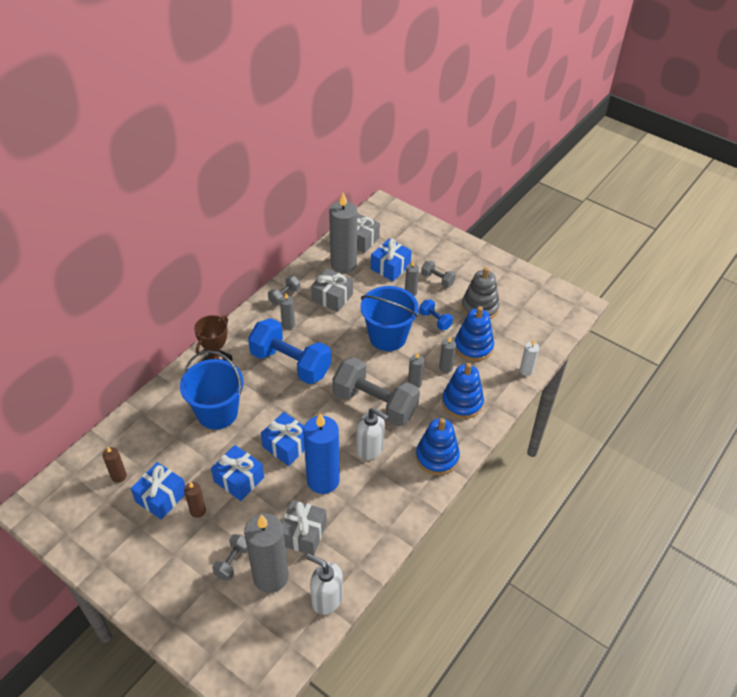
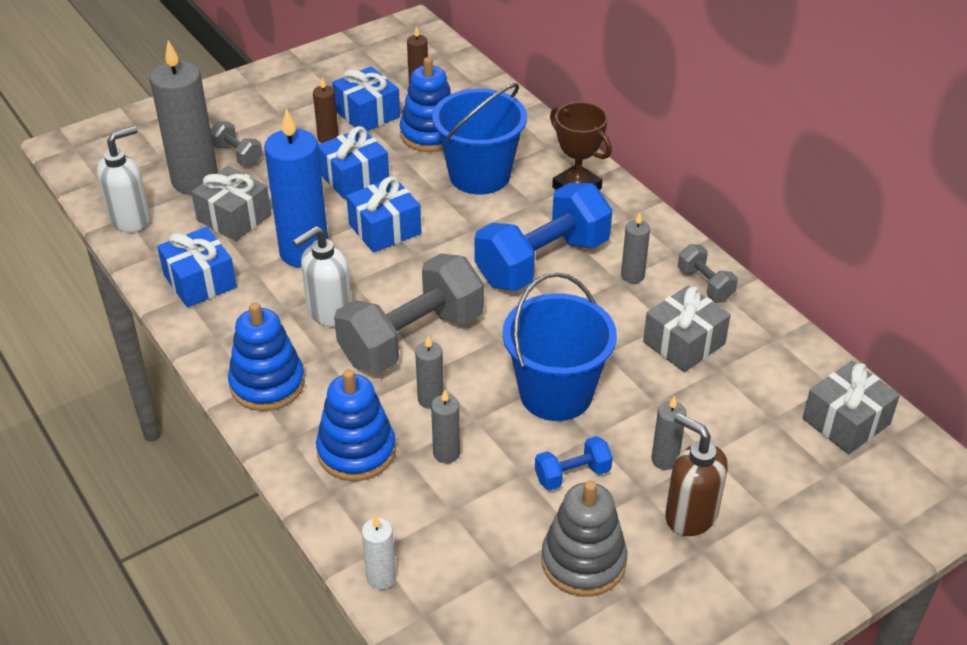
camera: 110 degrees right, 5 degrees down
(343, 264) = (773, 379): grey candle -> none
(390, 267) = (748, 448): blue gift -> blue gift (200, 281)
(437, 279) = (690, 515): grey dumbbell -> brown soap dispenser
(473, 346) = (480, 513): blue stacking toy -> blue stacking toy (430, 134)

